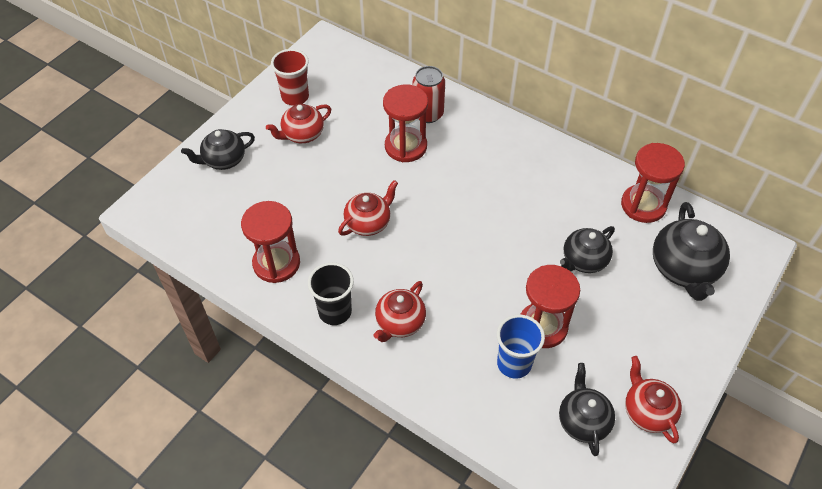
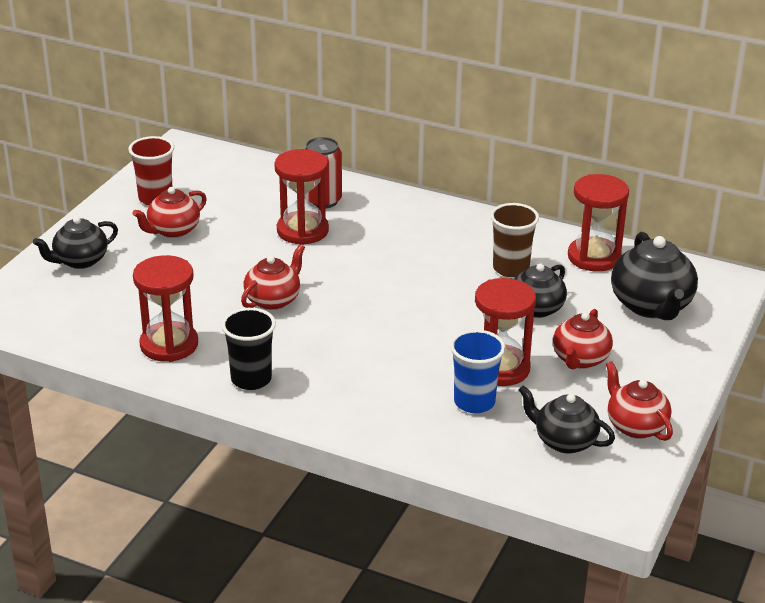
camera: 10 degrees left, 20 degrees down
(400, 323) = (331, 381): red teapot -> red teapot (580, 359)
(570, 210) = (511, 268): none -> brown cup
(583, 421) = (564, 441): black teapot -> black teapot turned 45 degrees counterclockwise

